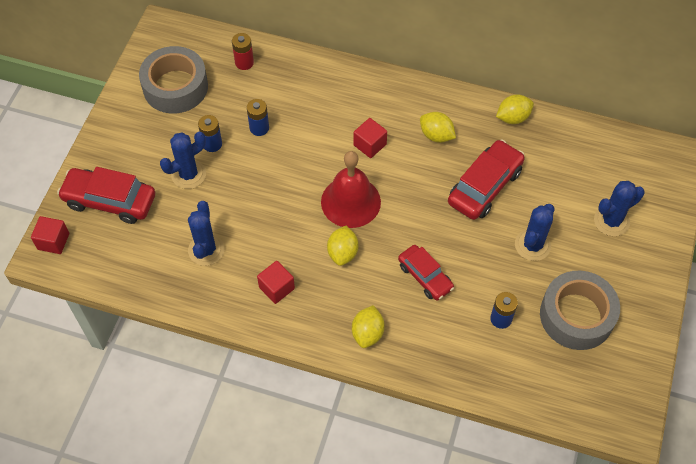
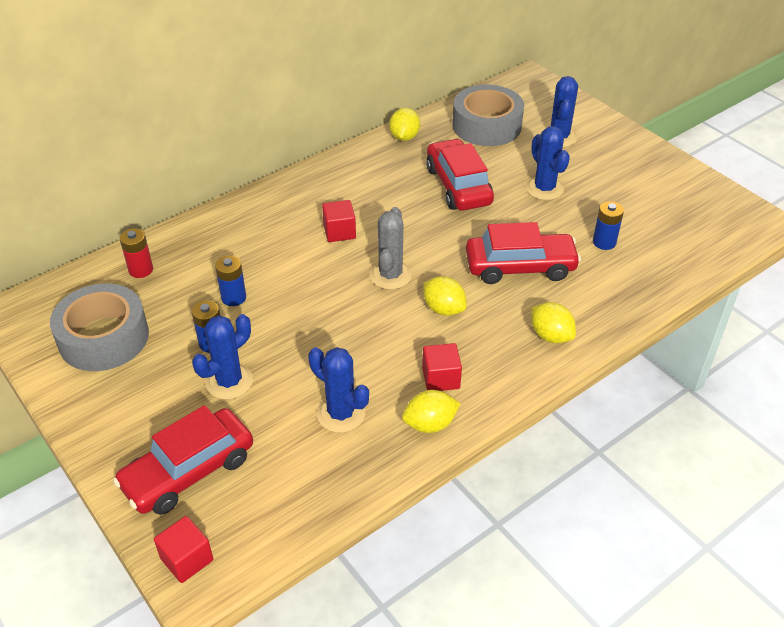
camera: 55 degrees left, 15 degrees down
(188, 174) = (229, 382): blue cactus -> blue cactus turned 45 degrees clockwise
(350, 201) = (390, 275): red bell -> grey cactus
(425, 276) = (520, 267): red car -> red car, size x1.54
(436, 135) = (374, 187): yellow lemon -> yellow lemon (430, 424)
(576, 315) = (635, 198): grey tape -> grey tape (487, 125)

